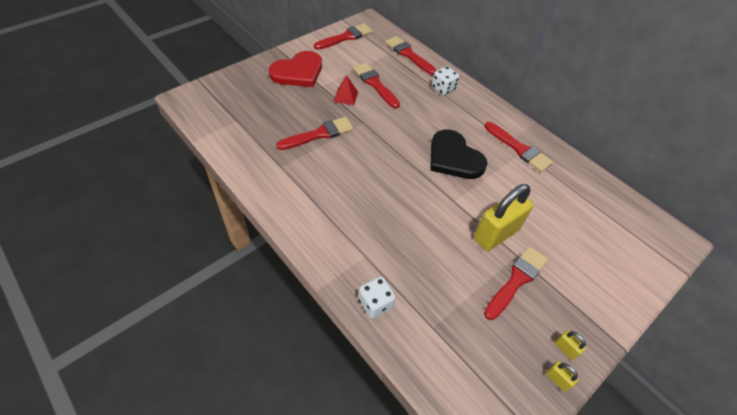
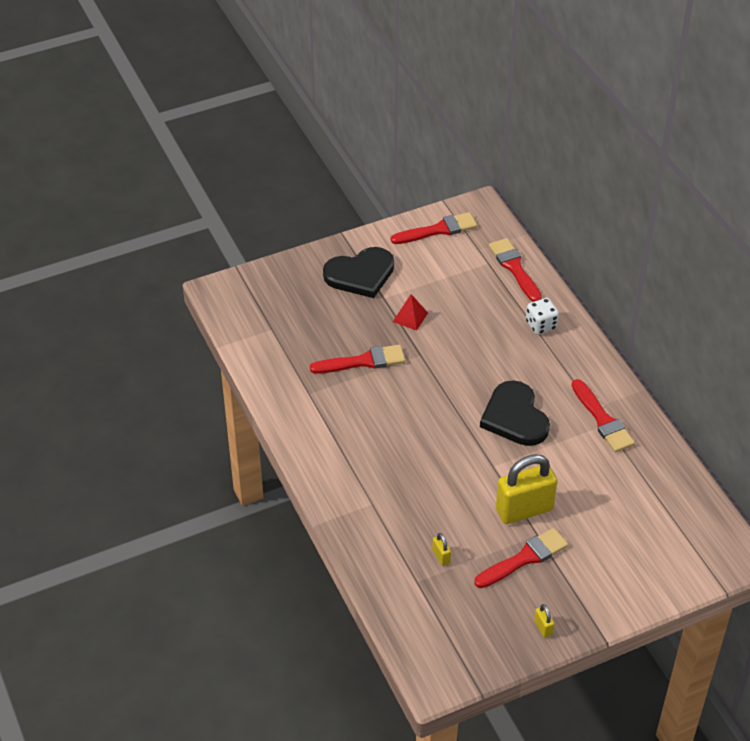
camera: 20 degrees right, 5 degrees down
(298, 72) = (360, 274): red heart -> black heart
(375, 84) = (453, 305): red brush -> none
(375, 303) = (367, 549): white dice -> none
(557, 379) = (520, 649): yellow padlock -> yellow padlock (441, 556)

